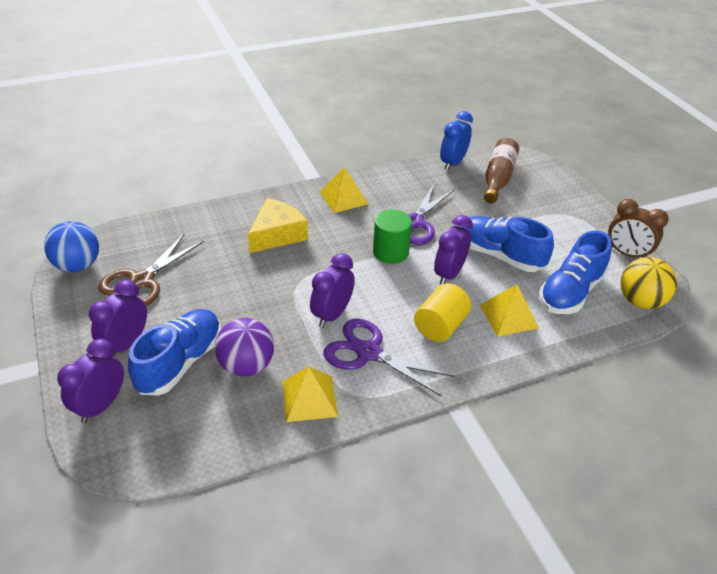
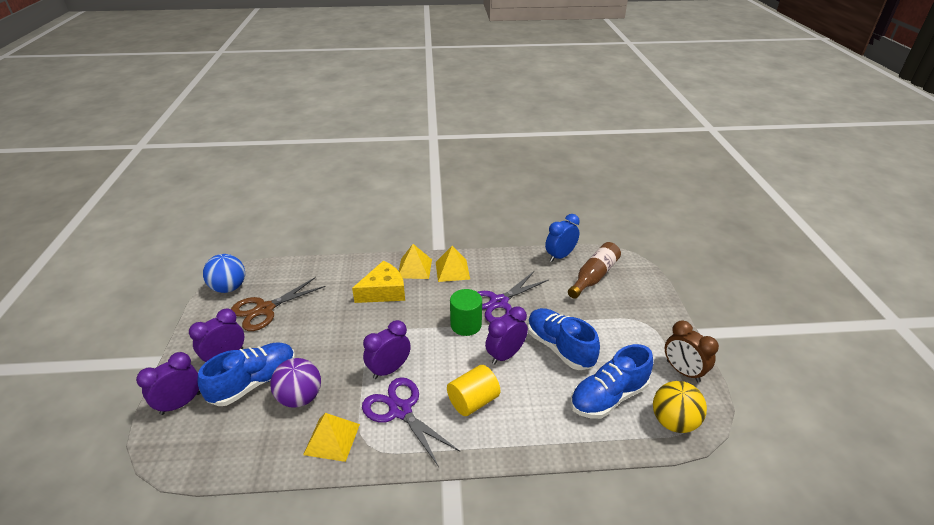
camera: 20 degrees right, 5 degrees down
(508, 316) = (538, 406): yellow pyramid -> yellow pyramid (414, 268)

